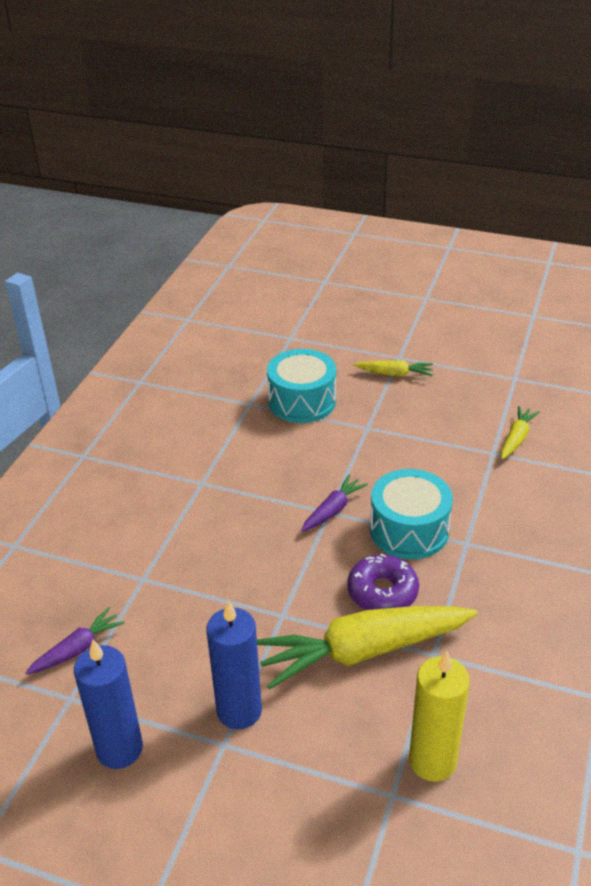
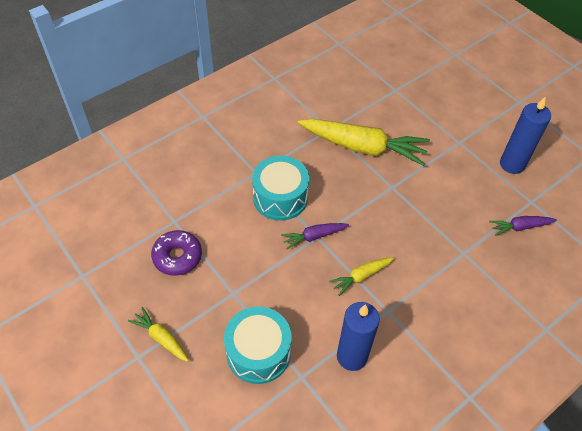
camera: 150 degrees left, 15 degrees up
(239, 711) = (444, 152): blue candle -> blue candle (352, 356)
(382, 592) = (328, 170): purple donut -> purple donut (177, 257)
(432, 761) = (368, 92): yellow candle -> none
(516, 438) = (147, 223): yellow carrot -> yellow carrot (361, 276)

